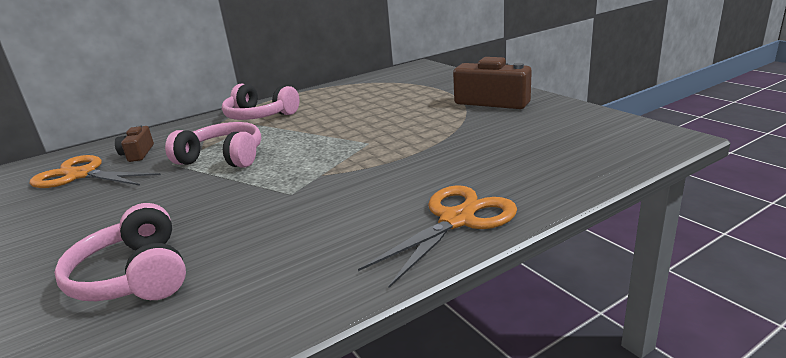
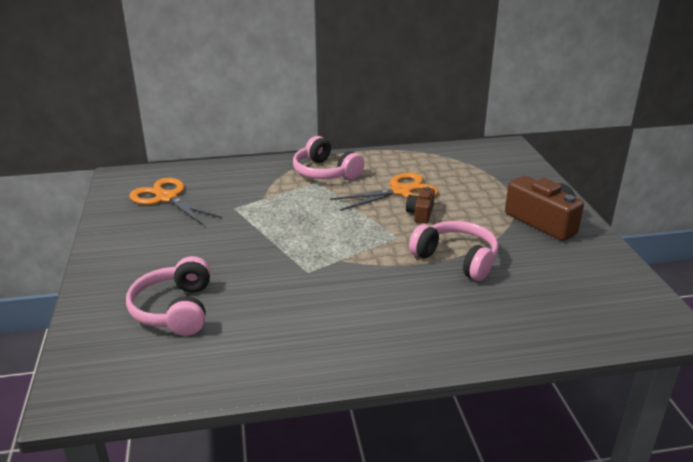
camera: 20 degrees right, 5 degrees up
(138, 154) = (213, 187): brown camera -> brown camera (420, 213)
(223, 158) = (275, 214): pink headphones -> pink headphones (456, 259)
(457, 220) = (416, 344): orange scissors -> orange scissors (401, 191)

